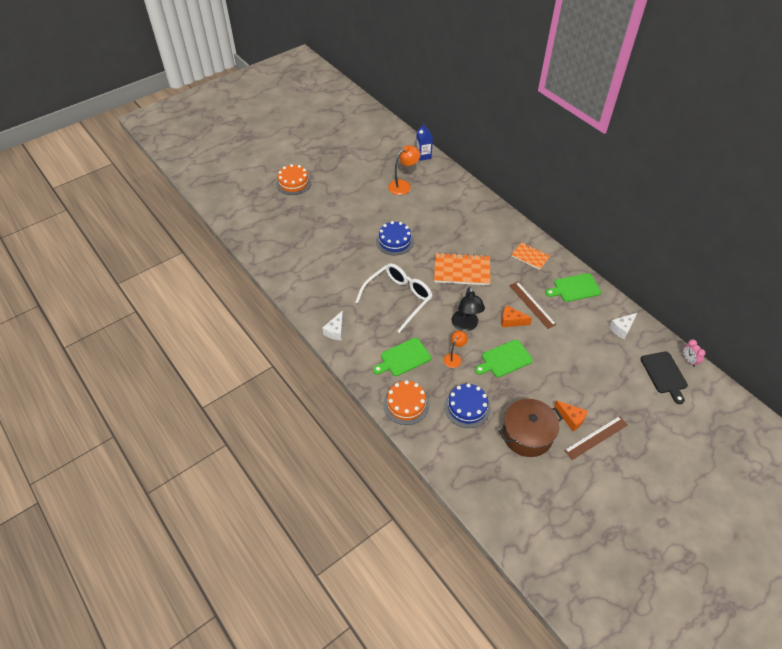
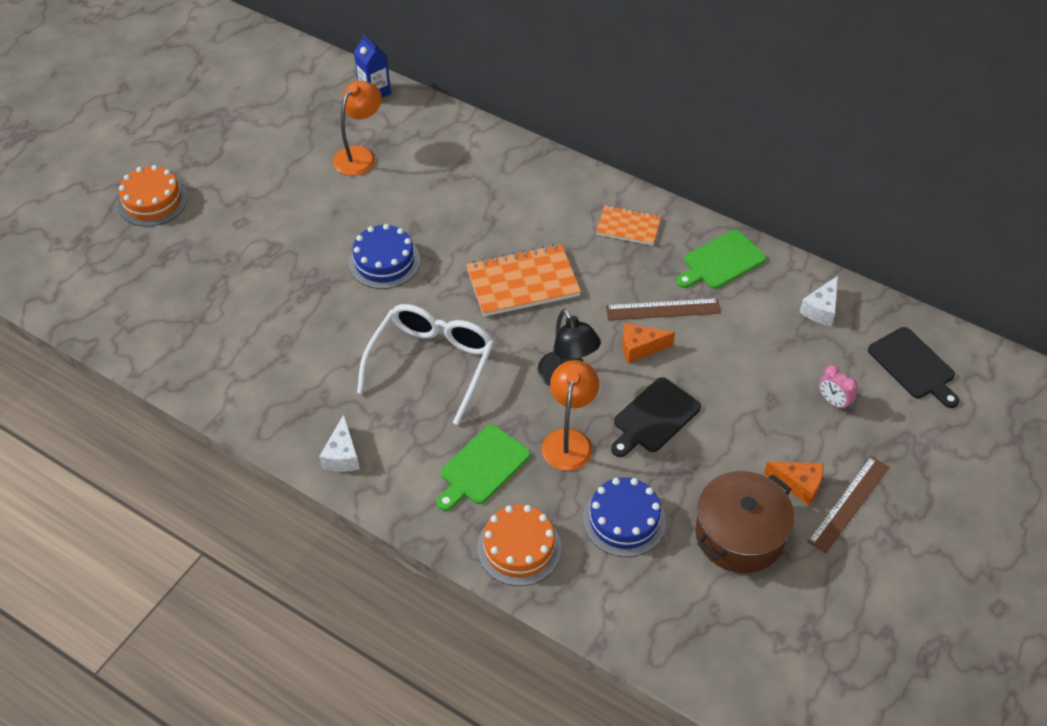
camera: 20 degrees left, 0 degrees up
(454, 357) = (569, 440): orange lamp -> orange lamp, size x1.56
(504, 359) = (654, 417): green cutting board -> black cutting board
(532, 304) = (663, 309): brown ruler -> brown ruler turned 45 degrees counterclockwise
(688, 360) = (940, 332): pink clock -> pink clock (833, 402)

